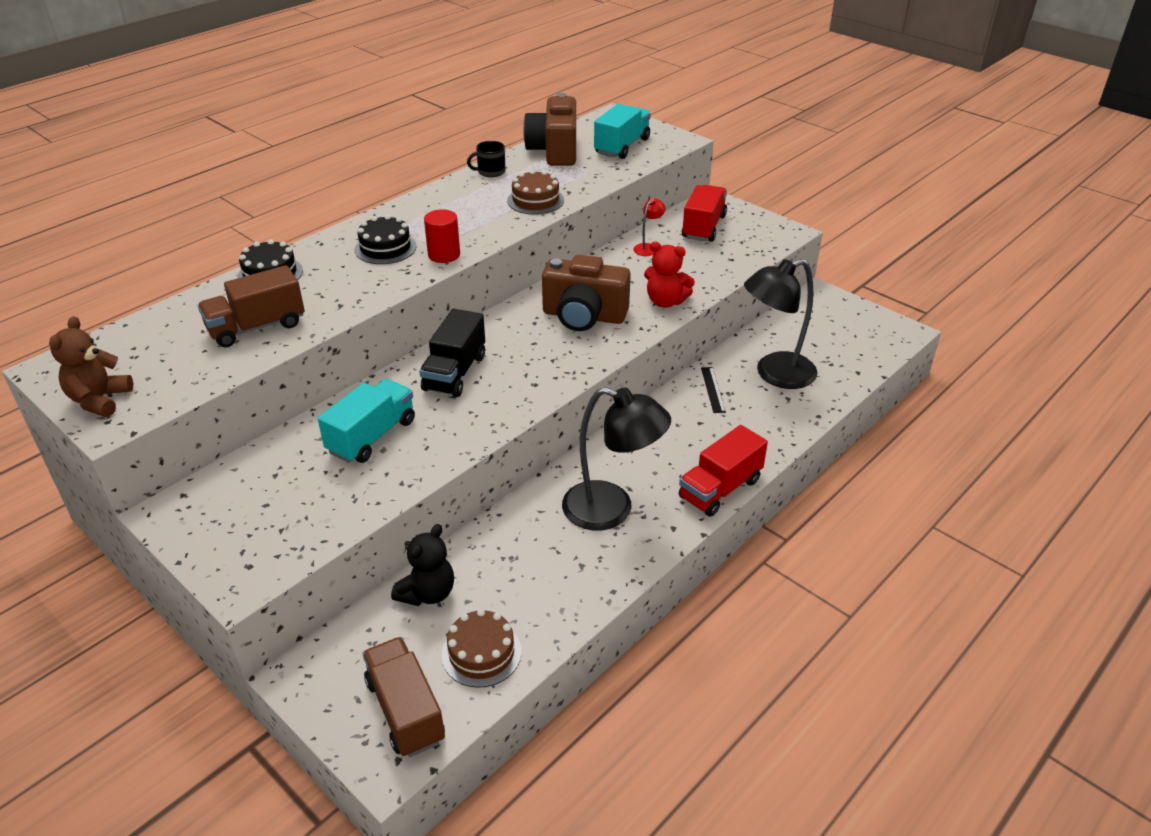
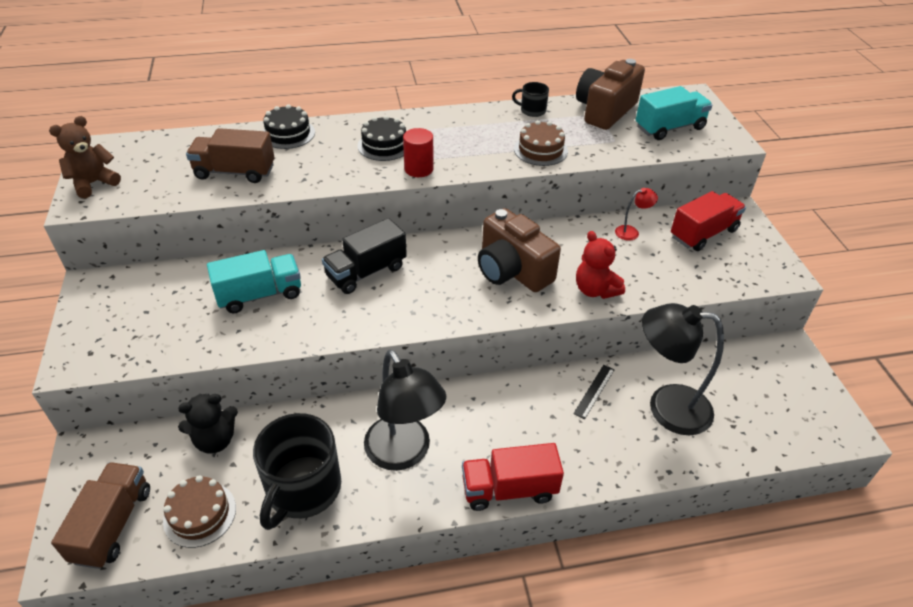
camera: 35 degrees right, 5 degrees up
(553, 582) = (302, 488): none -> black mug

